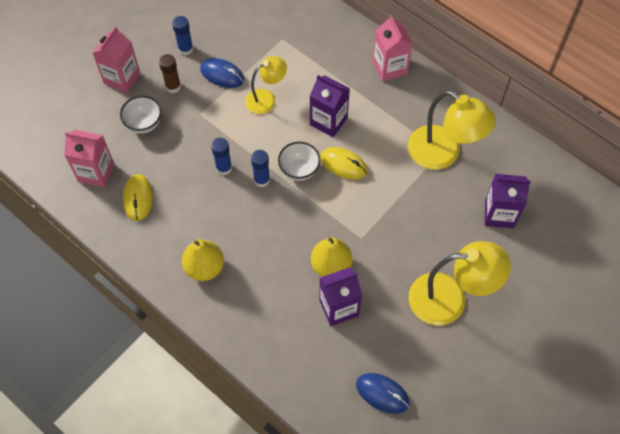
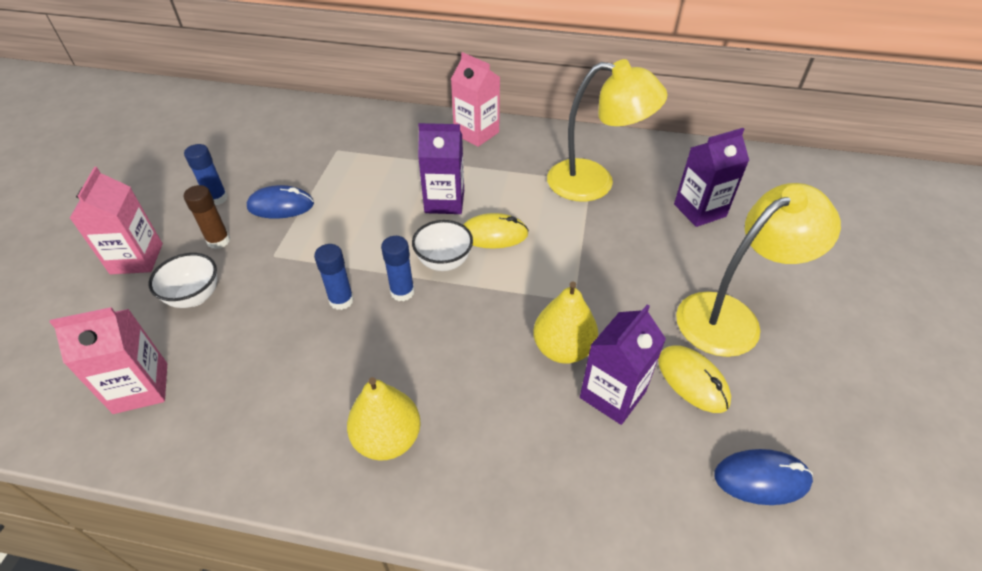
camera: 30 degrees left, 15 degrees down
(138, 198) = (229, 393): yellow mouse -> yellow mouse (692, 380)
(266, 99) = (353, 208): yellow lamp -> none

